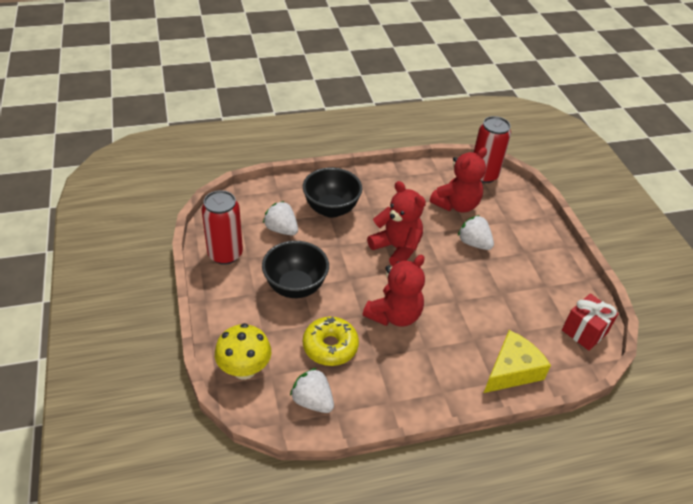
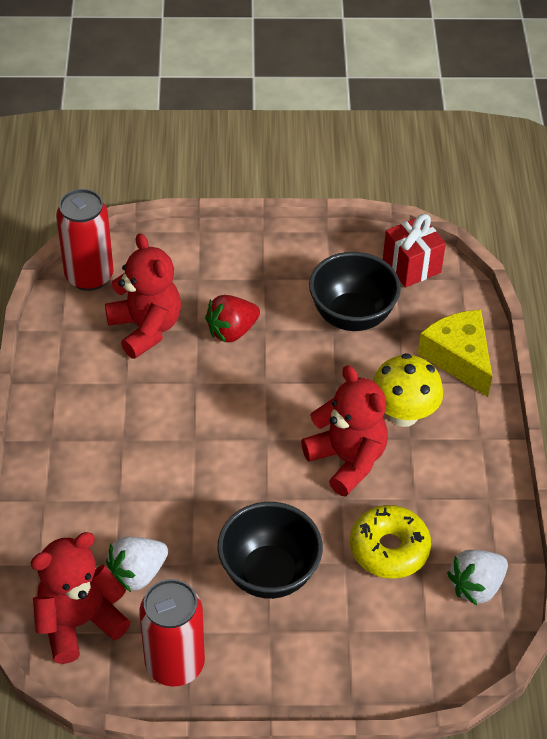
camera: 75 degrees left, 5 degrees up
(244, 369) = (412, 663): yellow mushroom -> yellow mushroom (403, 414)
(331, 209) = (109, 494): black bowl -> black bowl (352, 316)
(396, 248) = (219, 426): red teddy bear -> red teddy bear (79, 622)
(474, 243) = (232, 331): white strawberry -> red strawberry

